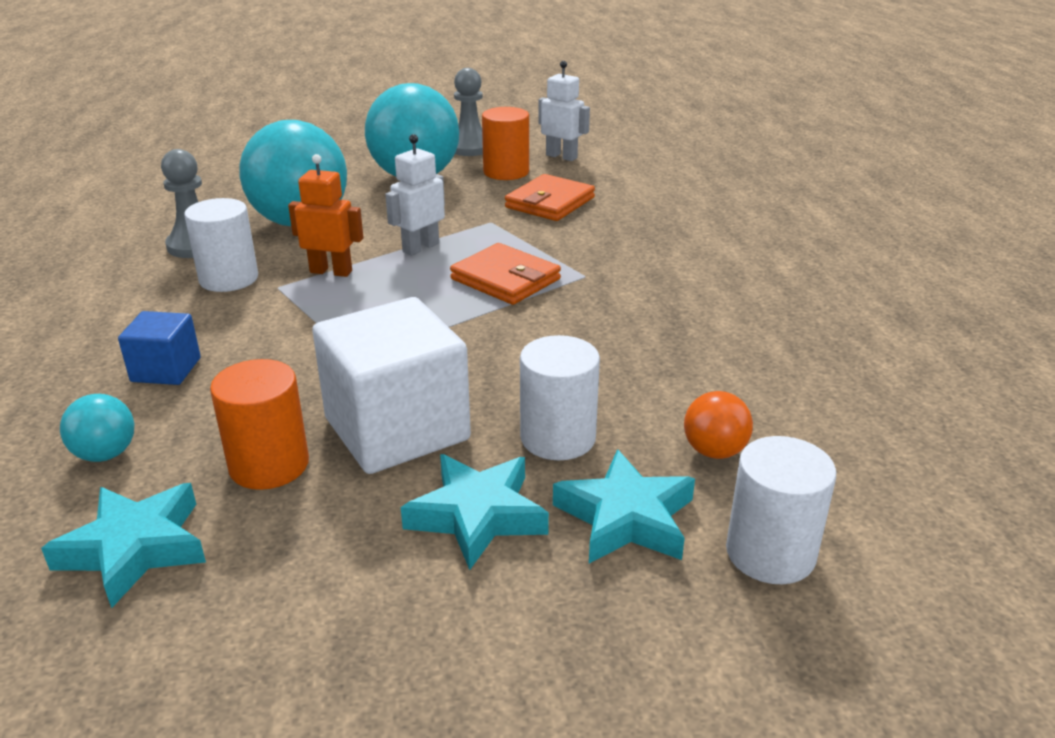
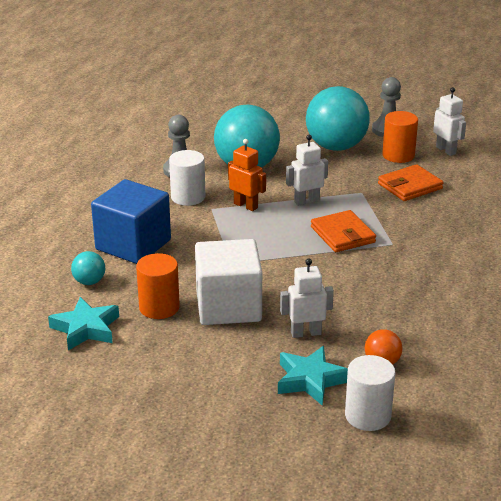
camera: 25 degrees right, 0 degrees up
(166, 370) = (133, 245): blue cube -> blue cube, size x1.95
(477, 515) = (241, 358): turquoise star -> none
(558, 438) = (306, 333): white cylinder -> white robot

